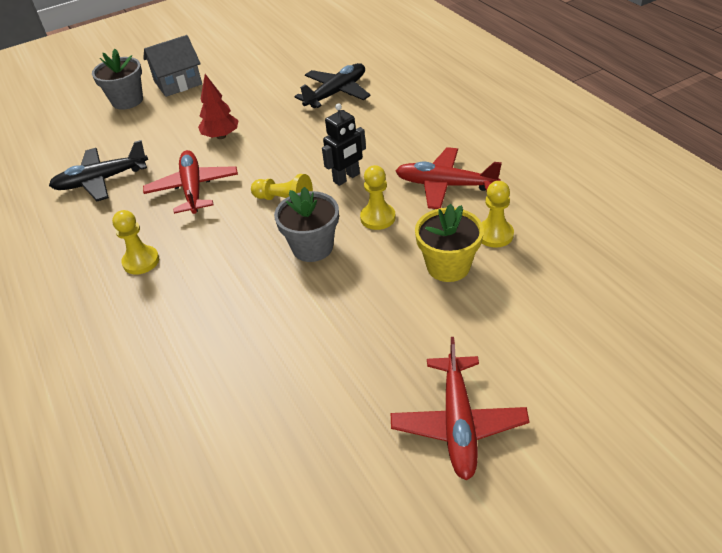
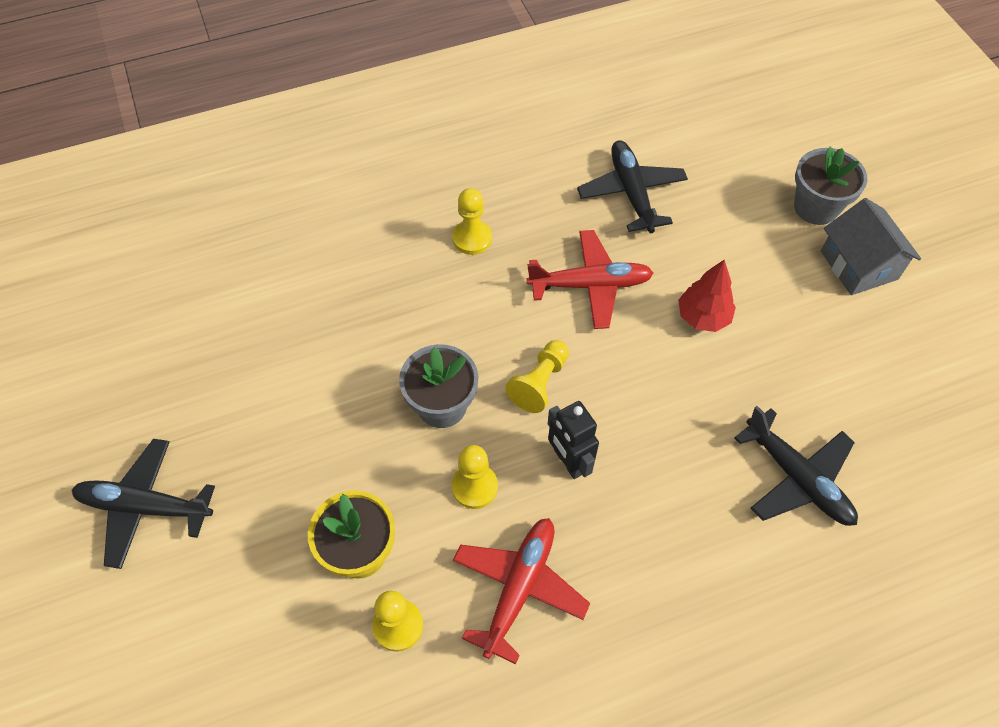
camera: 95 degrees right, 15 degrees up
(458, 423) = (145, 506): red plane -> black plane

